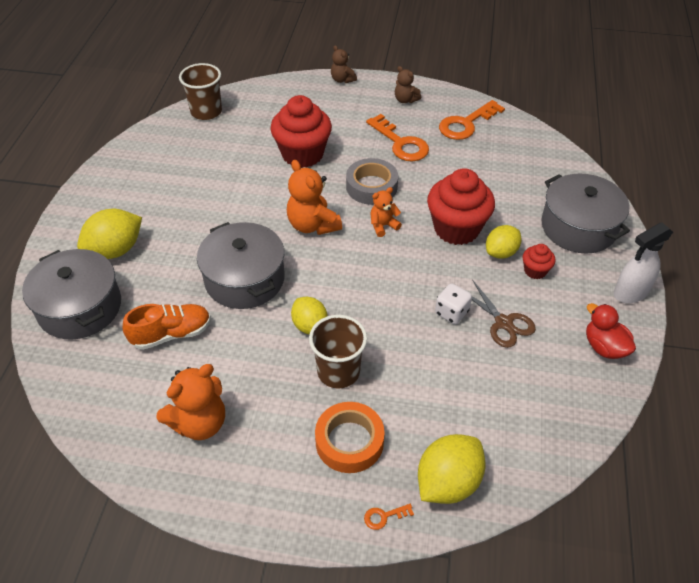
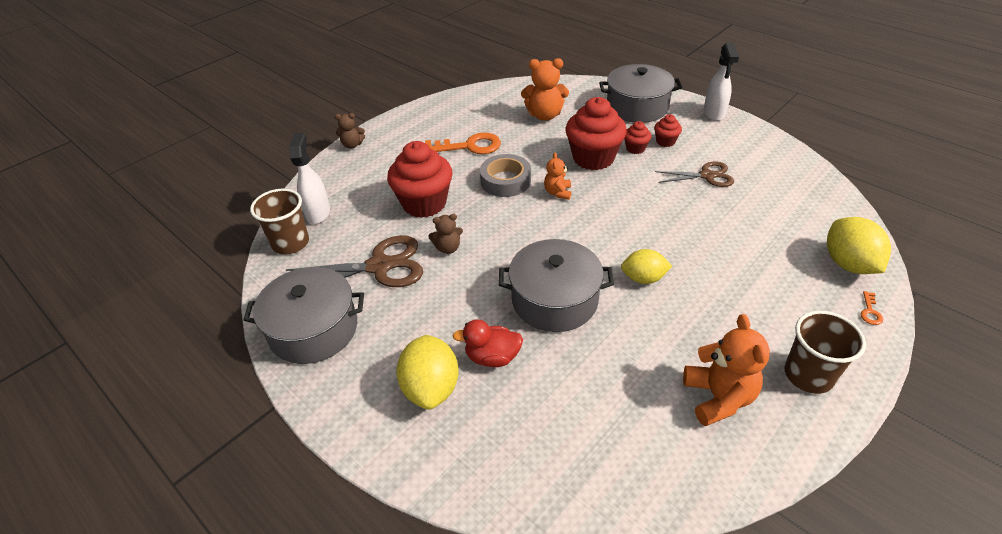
camera: 55 degrees left, 5 degrees down
(80, 307) = (495, 450): grey pot -> grey pot (313, 329)
(171, 334) = (589, 380): orange shoe -> none
(215, 167) = (380, 266): none -> brown scissors
(248, 106) = (318, 213): none -> white spray bottle
(313, 225) = (521, 231): orange teddy bear -> orange teddy bear (544, 115)
(338, 371) = (706, 280): brown cup -> brown cup (808, 375)
(349, 441) = (785, 302): orange tape -> none
(405, 100) = (419, 124): brown teddy bear -> brown teddy bear (448, 248)
(451, 312) = (680, 195): white dice -> none
(466, 124) = (481, 108): orange key -> none
(501, 252) = (635, 148): yellow lemon -> red cupcake
(604, 347) = (756, 143): red duck -> red duck (492, 357)

